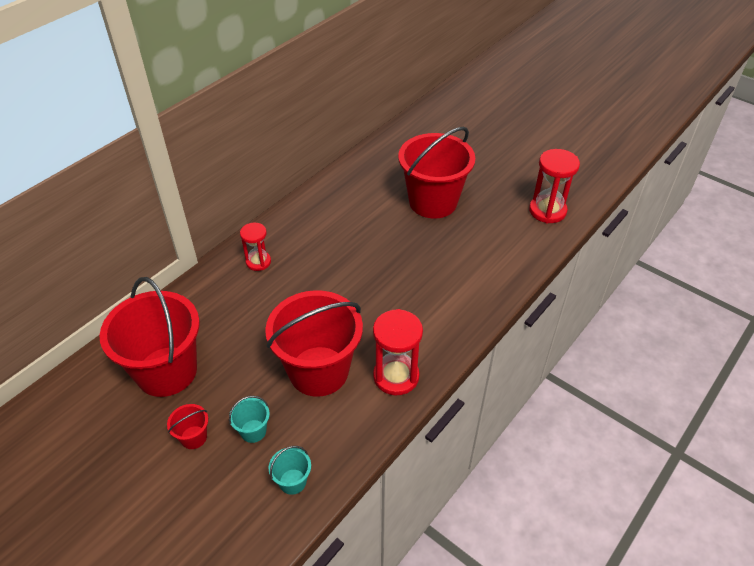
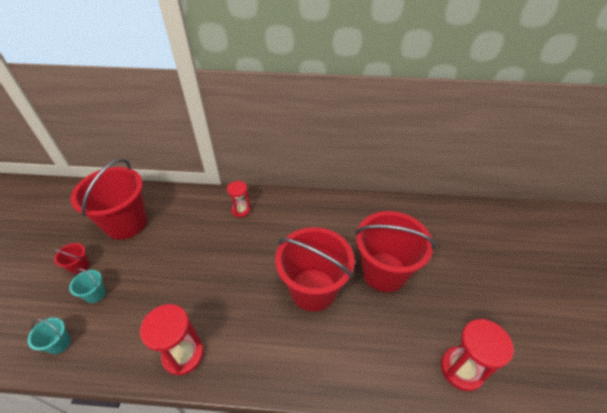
camera: 55 degrees right, 0 degrees up
(318, 371) = (164, 300): red bucket -> red bucket (313, 289)

